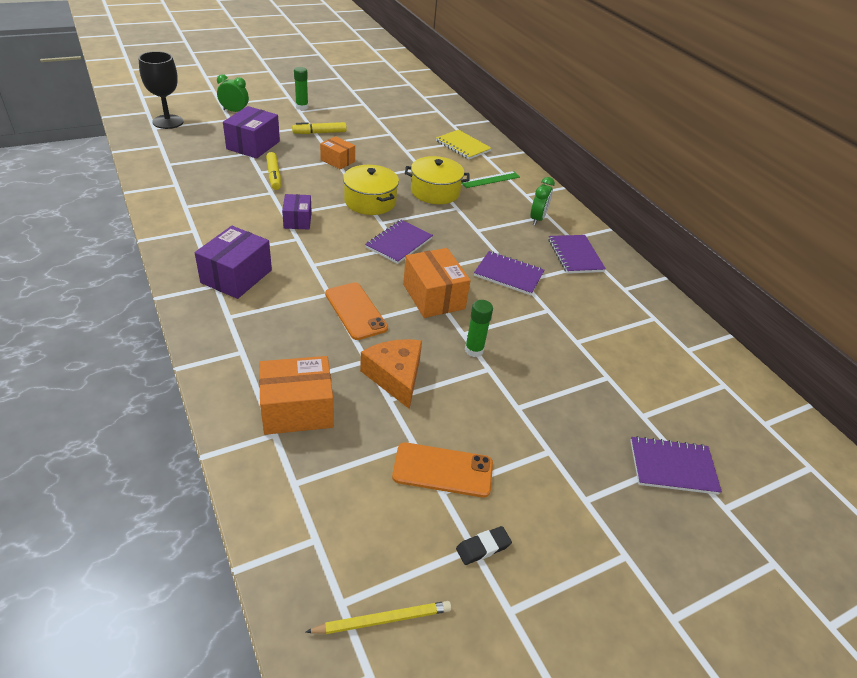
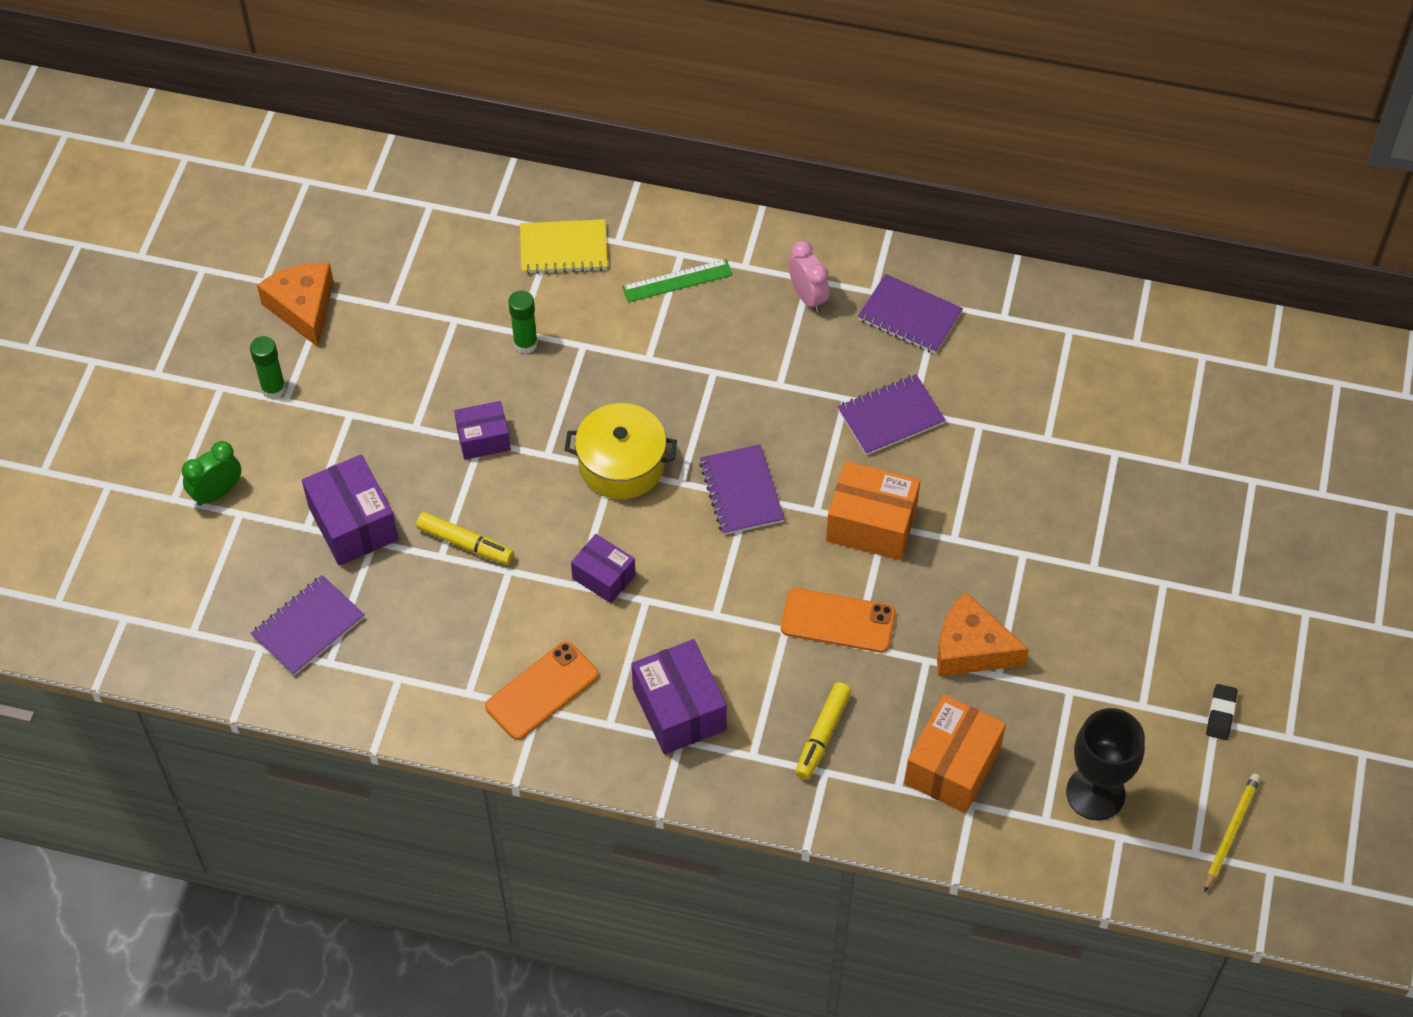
camera: 45 degrees left, 15 degrees up
(168, 122) = (185, 603): black goblet -> black goblet (1095, 793)
(319, 133) = (380, 413): yellow marker -> yellow marker (822, 735)
(337, 161) = (483, 439): orange box -> purple box
(349, 101) = (303, 308): none -> orange cheese
(435, 191) = (656, 370): yellow pot -> none
(443, 470) = (1119, 688): orange phone -> orange phone (542, 690)
(474, 350) = (987, 547): green glue stick -> green glue stick (525, 344)
(490, 179) = (677, 281): green ruler -> green ruler turned 60 degrees clockwise
(537, 219) = (807, 297): green clock -> pink clock
(672, 467) = (1254, 495): purple notebook -> purple notebook (308, 627)

